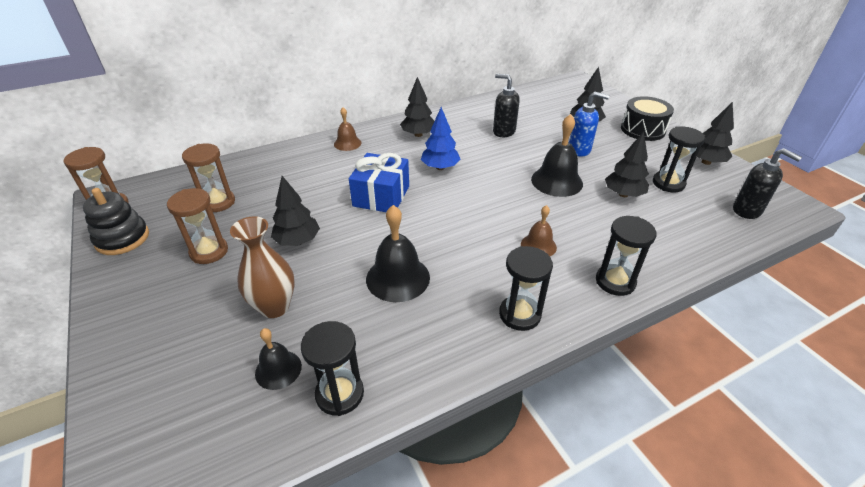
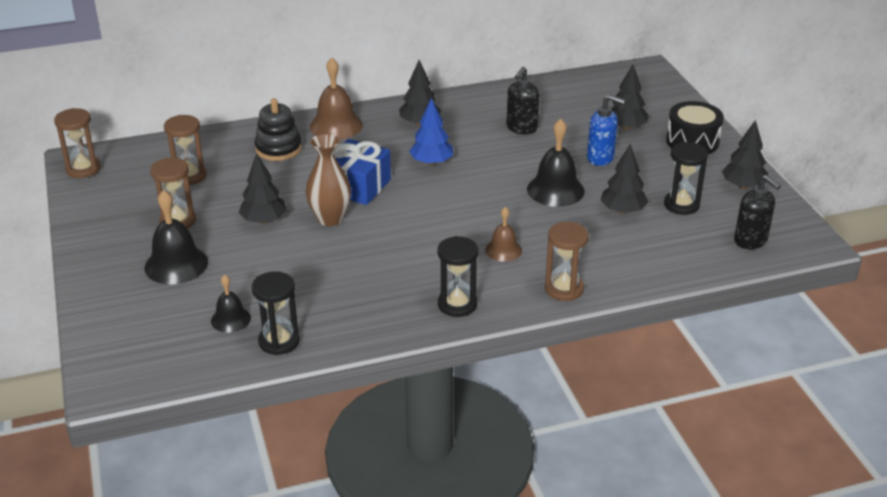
camera: 10 degrees right, 5 degrees down
(122, 238) = (96, 201): black stacking toy -> black stacking toy (278, 149)
(274, 307) = (234, 273): brown vase -> brown vase (330, 218)
(347, 143) = (336, 126): brown bell -> brown bell, size x1.68
(398, 278) = (353, 263): black bell -> black bell (176, 264)
(503, 131) = (521, 128): black soap dispenser -> black soap dispenser turned 105 degrees counterclockwise
(615, 281) = (564, 289): black hourglass -> brown hourglass

